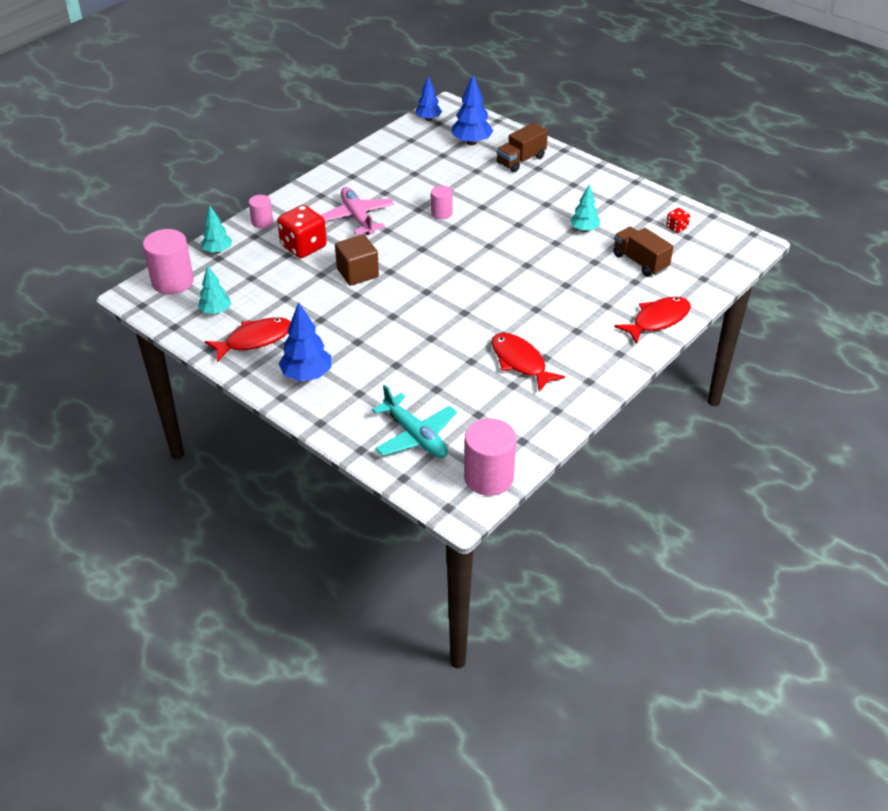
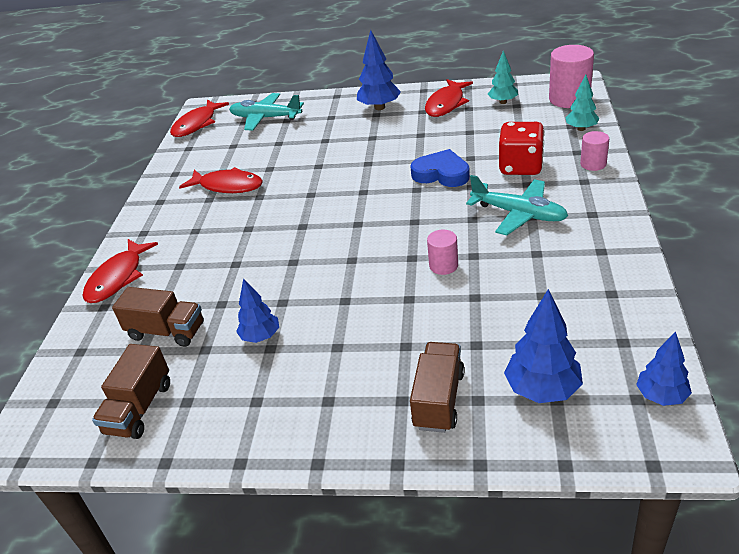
camera: 150 degrees right, 5 degrees down
(357, 217) = (519, 214): pink plane -> turquoise plane
(357, 273) = (441, 174): brown cube -> blue heart
(488, 477) = (197, 124): pink cylinder -> red fish
(584, 229) = (261, 337): turquoise tree -> blue tree
(676, 227) = (139, 408): red dice -> brown truck

